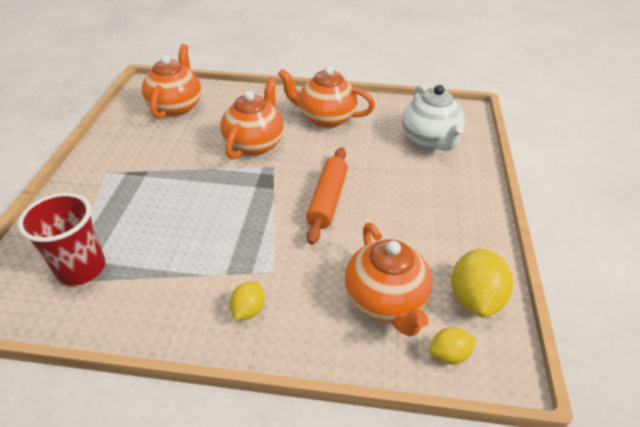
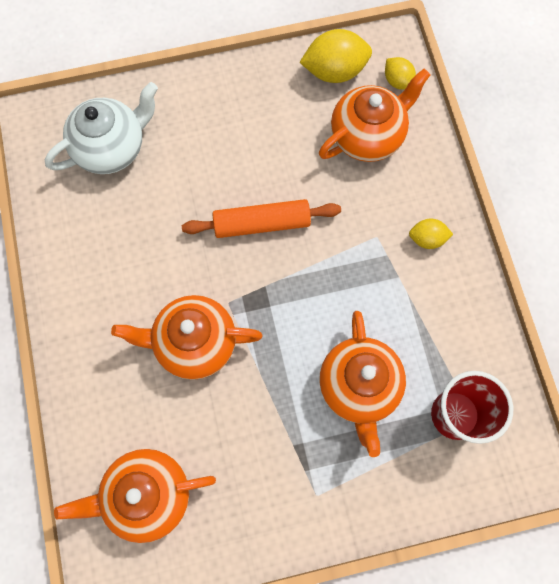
camera: 110 degrees left, 30 degrees up
(325, 118) = (107, 279): orange teapot -> orange teapot (359, 386)

